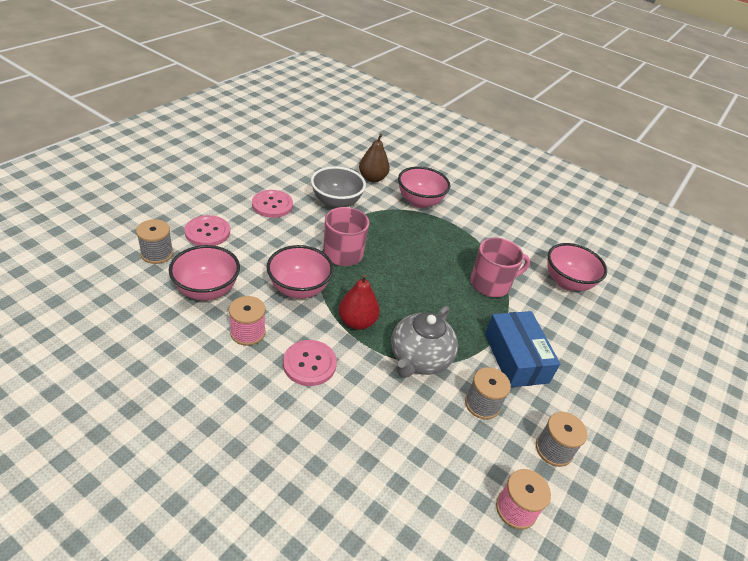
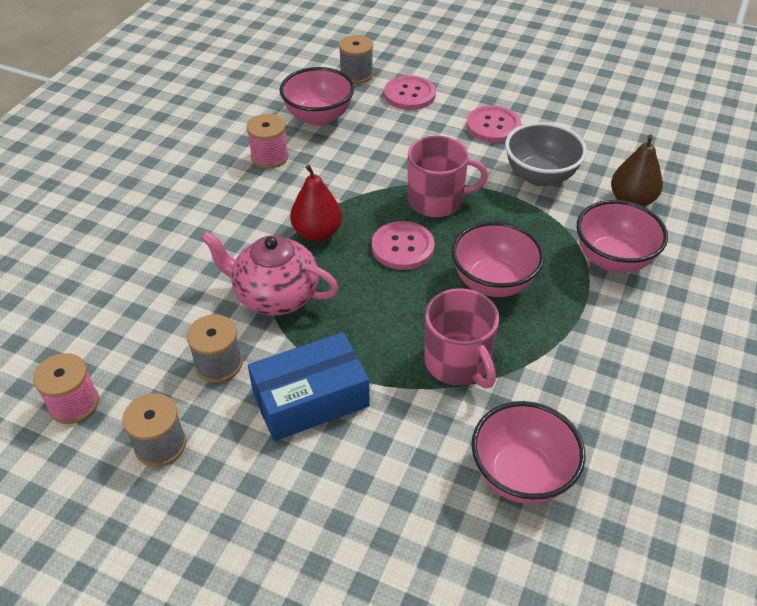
camera: 85 degrees right, 5 degrees up
(299, 289) = (351, 177): pink bowl -> pink bowl (493, 282)
(309, 364) = (240, 207): pink button -> pink button (402, 247)
(419, 359) = (275, 296): grey teapot -> pink teapot

